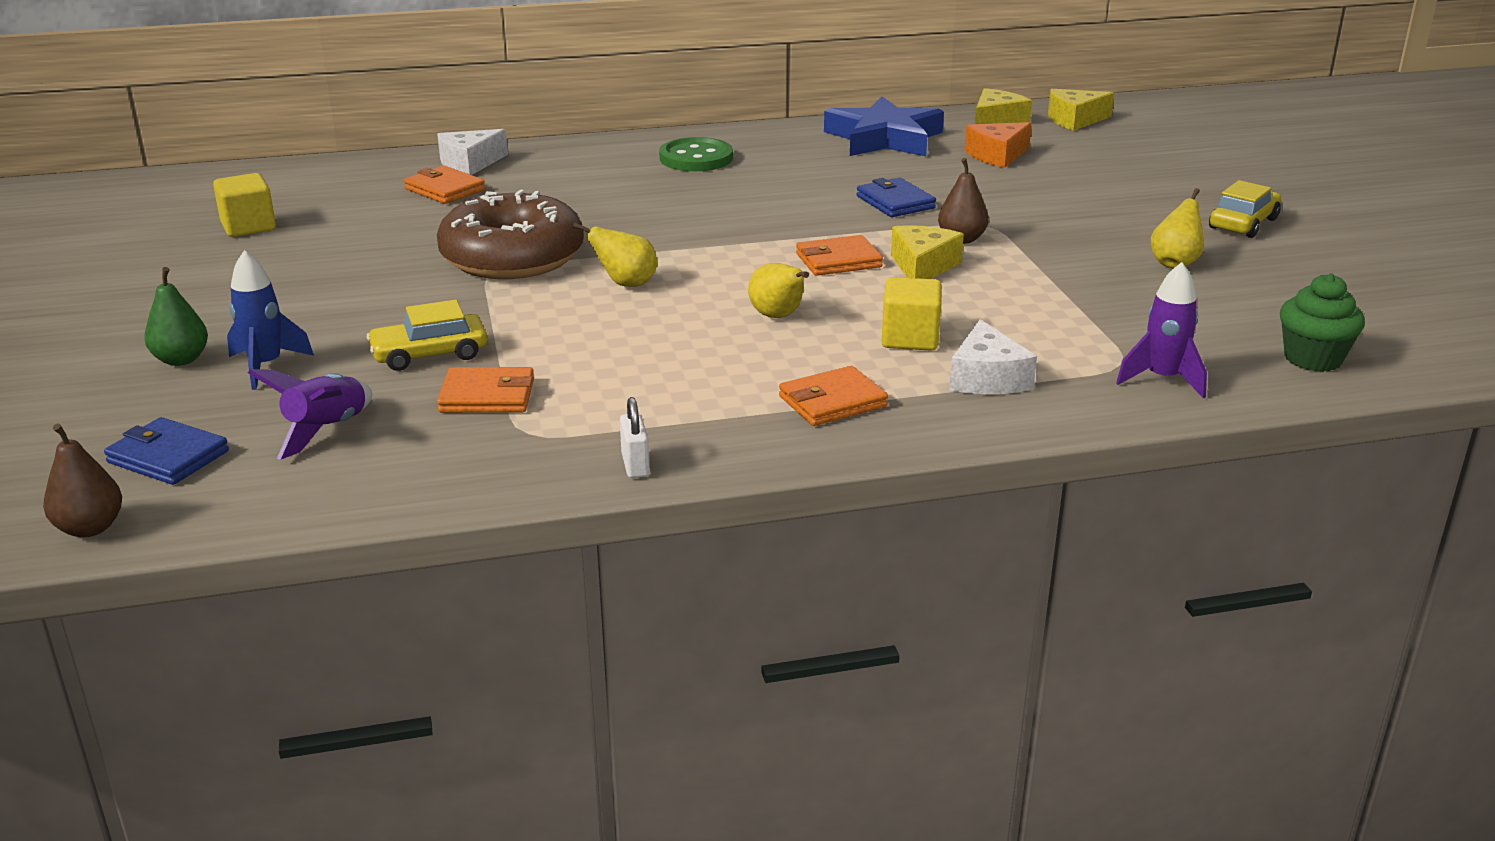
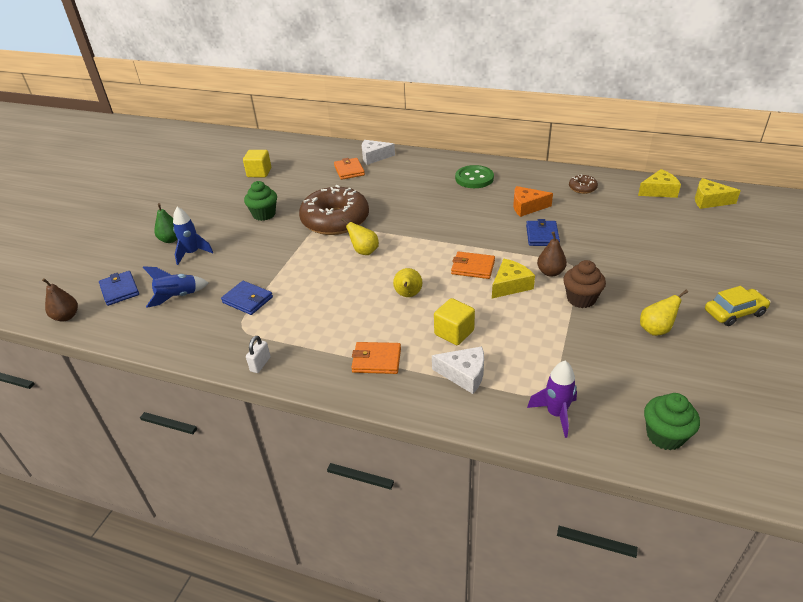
camera: 35 degrees right, 10 degrees up
(326, 430) = (178, 297): purple rocket -> blue rocket
(349, 280) = (264, 214): none -> green cupcake
(429, 354) = (251, 267): yellow car -> none
(487, 396) = (247, 300): orange wallet -> blue wallet
(884, 138) = (582, 188): blue star -> brown donut
(987, 378) = (464, 374): white cheese -> white cheese turned 105 degrees counterclockwise
(997, 155) = (633, 216): orange cheese -> orange cheese (527, 207)
(1041, 257) = (581, 299): none -> brown cupcake

